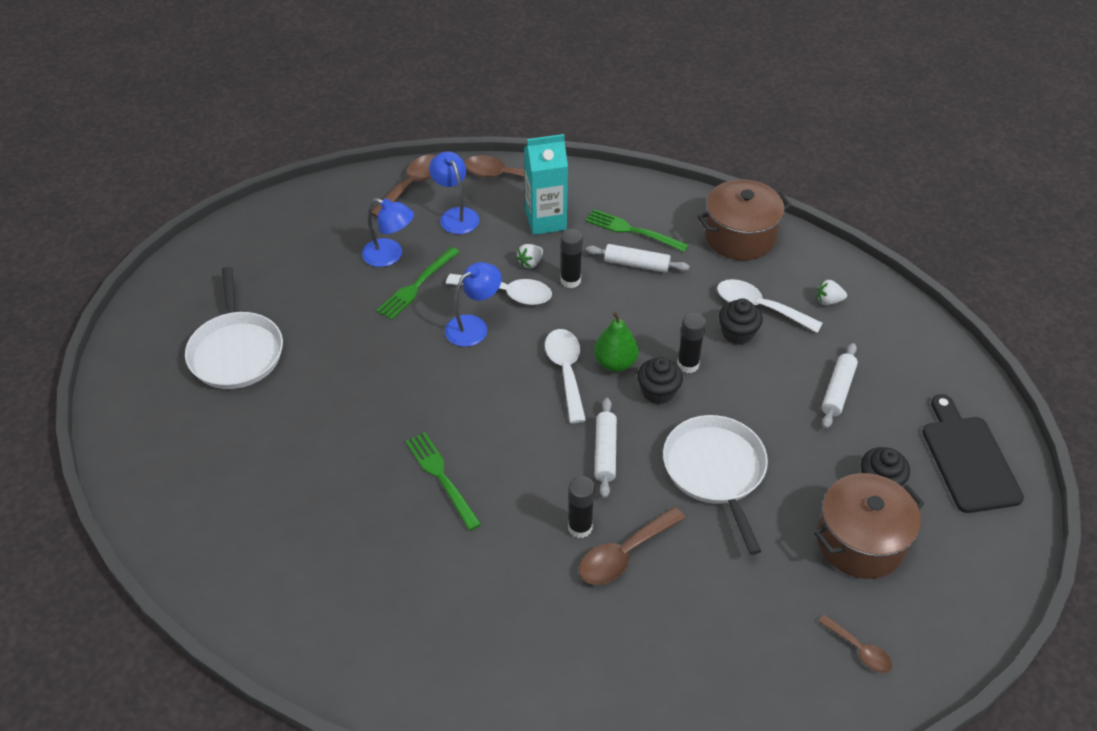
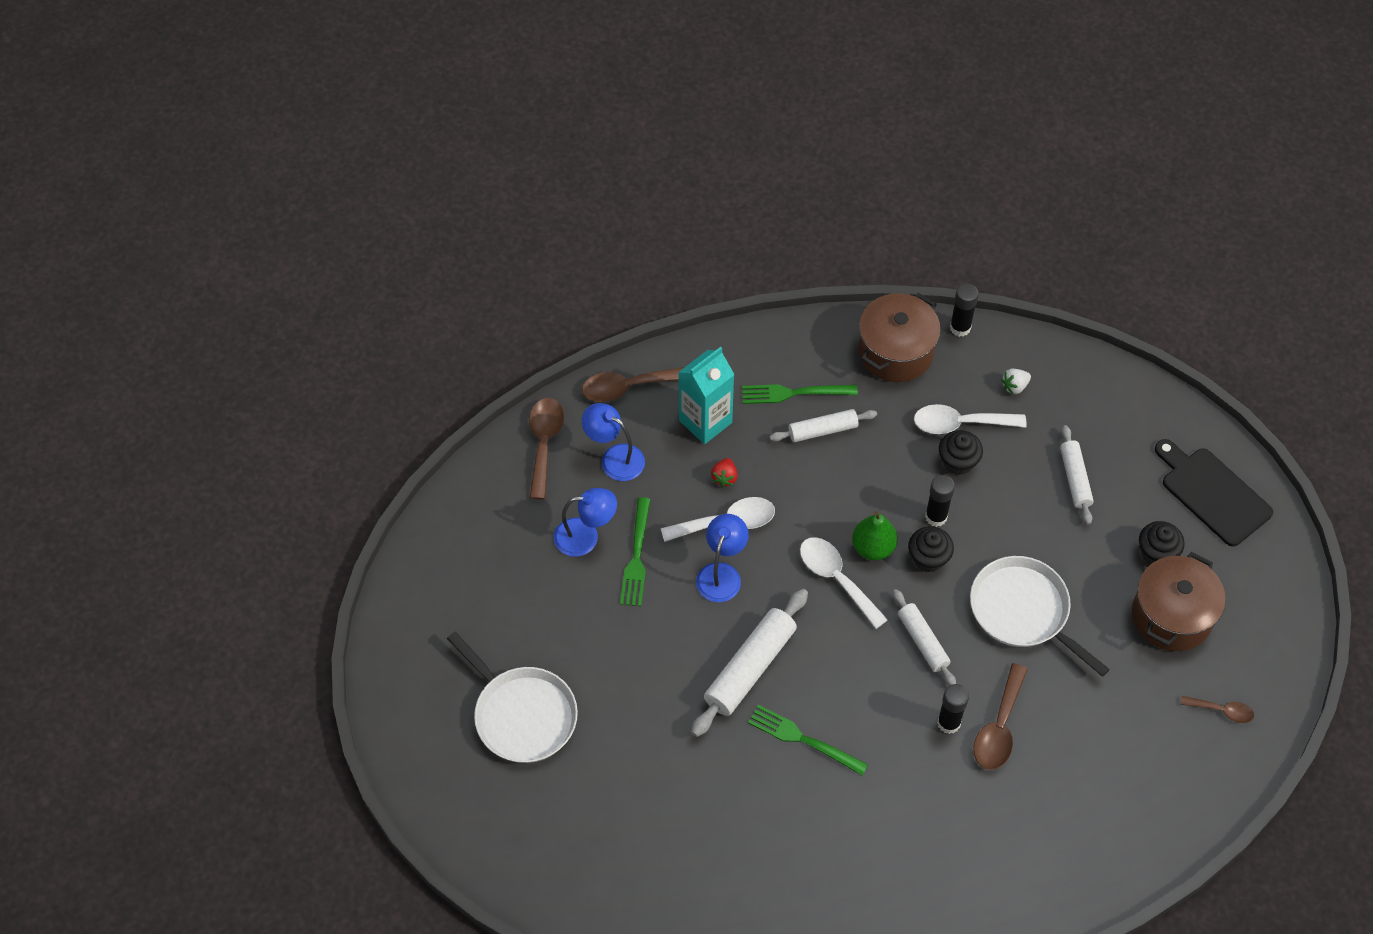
camera: 30 degrees left, 10 degrees up
(441, 402) = (750, 668): none -> white rolling pin
(530, 263) = (724, 477): white strawberry -> red strawberry
(570, 280) = (775, 479): black glue stick -> black glue stick (960, 328)

